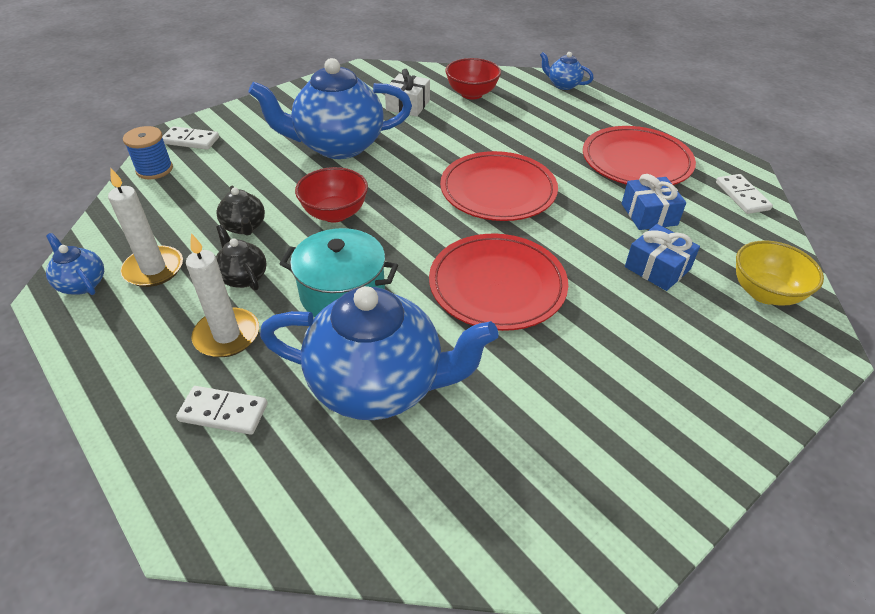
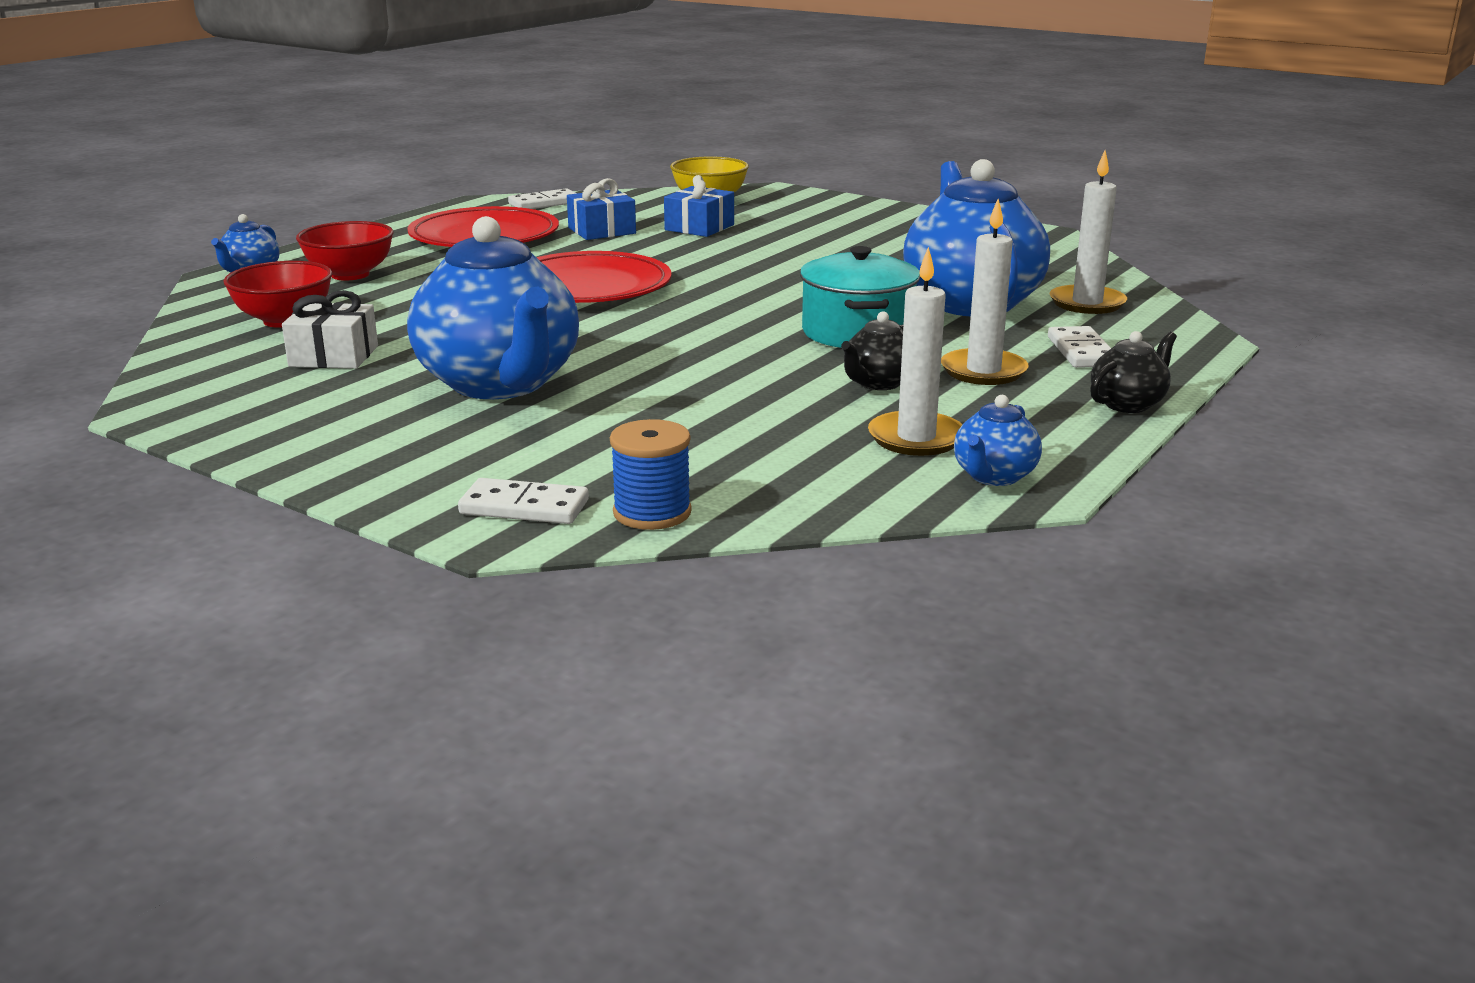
camera: 105 degrees left, 20 degrees down
(190, 140) = (524, 507): white domino -> white domino turned 75 degrees counterclockwise
(244, 227) = (772, 404): black teapot -> black teapot (1128, 404)
(335, 213) = (698, 358): red bowl -> red bowl (350, 275)
(336, 477) = (1087, 303): none -> white candle
(497, 285) = (780, 275): red plate -> none

